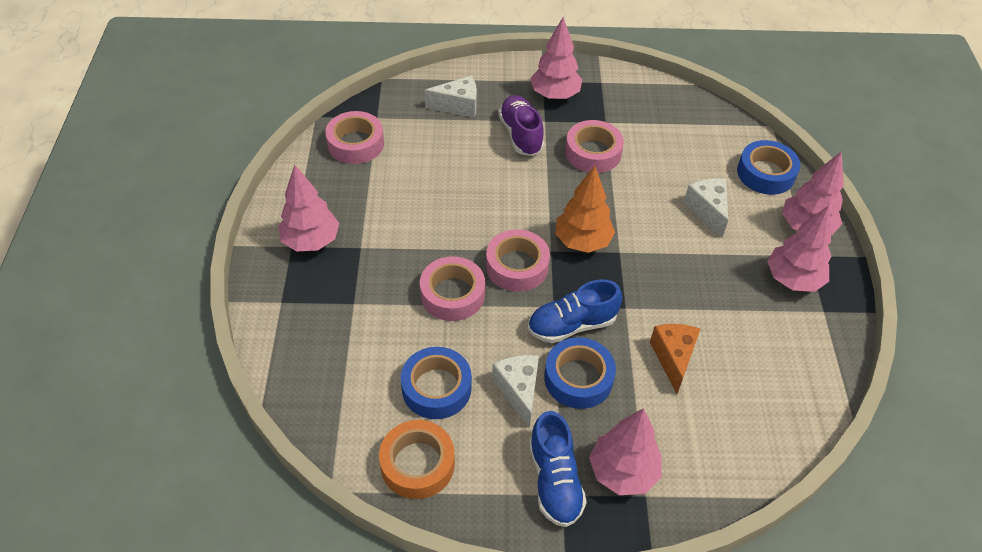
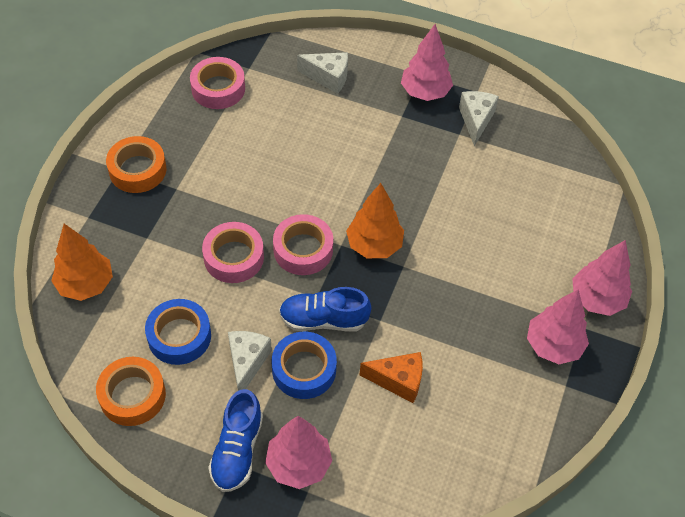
camera: 20 degrees right, 5 degrees up
(311, 241) = (137, 170): pink tree -> orange tape
(311, 369) = (86, 284): none -> orange tree
(520, 135) = (371, 123): purple shoe -> none
(593, 153) = (430, 161): pink tape -> none
(673, 358) = (398, 381): orange cheese -> orange cheese turned 75 degrees clockwise
(708, 210) = (509, 252): white cheese -> white cheese (476, 120)
(765, 173) = (588, 233): blue tape -> none

